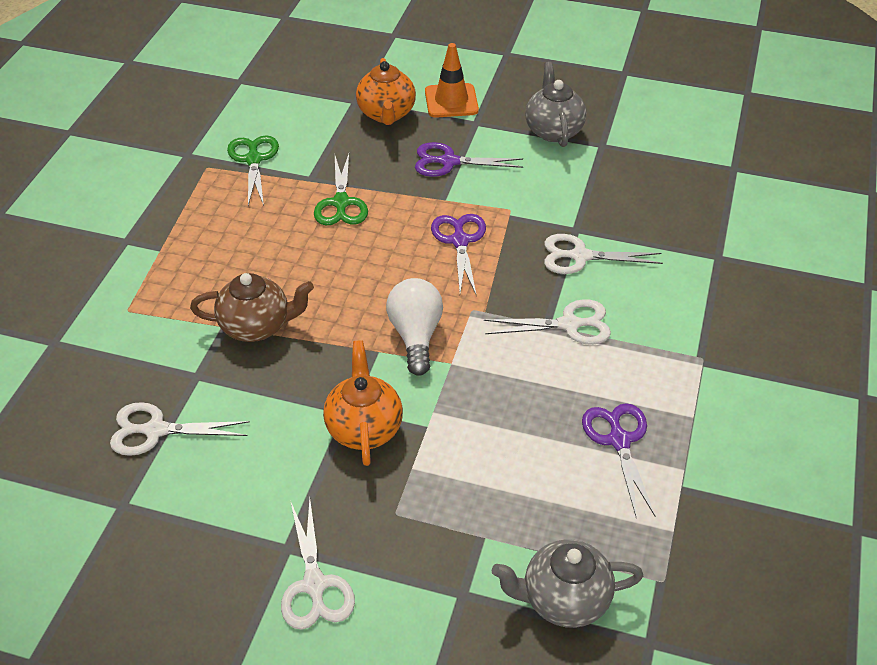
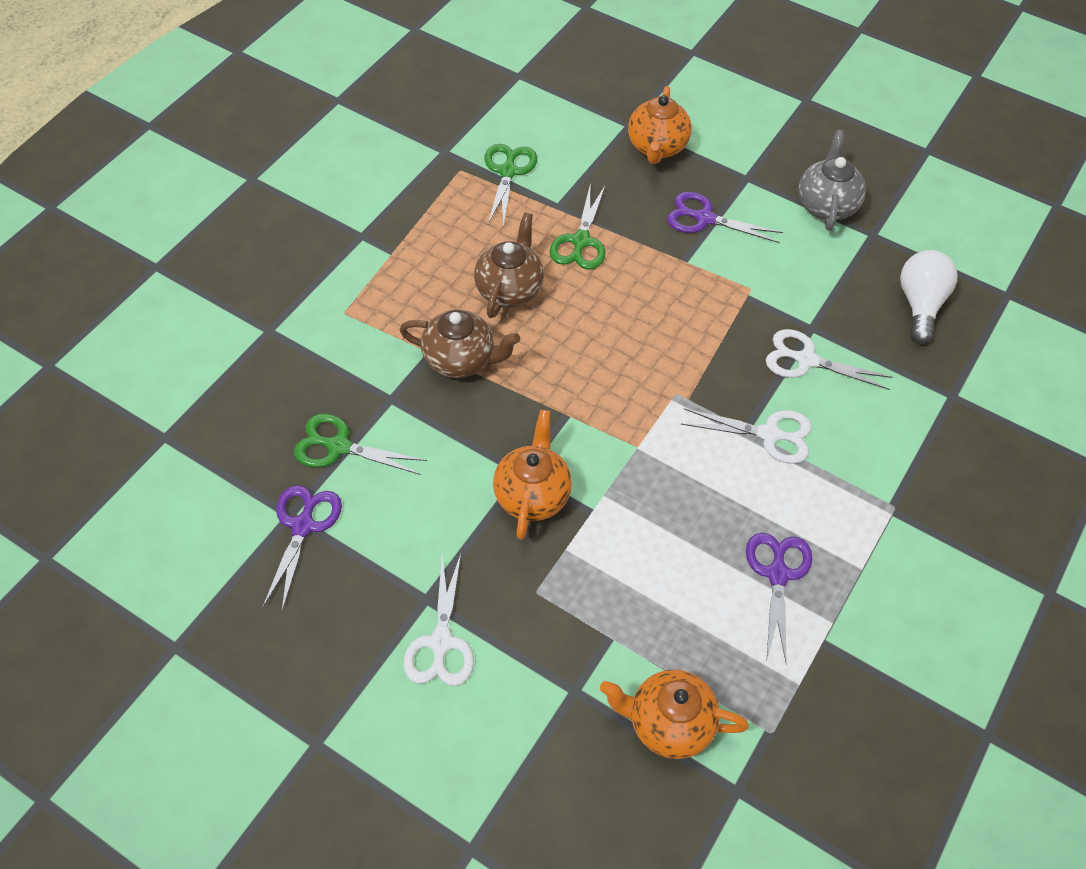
camera: 15 degrees right, 10 degrees up
(156, 430) = (339, 446): white scissors -> green scissors
(286, 256) = (509, 289): none -> brown teapot
(415, 336) = (611, 409): white light bulb -> white light bulb (920, 305)
(451, 101) = (729, 146): orange traffic cone -> none
(460, 241) = (687, 313): purple scissors -> purple scissors (303, 526)
(564, 599) = (669, 723): grey teapot -> orange teapot

